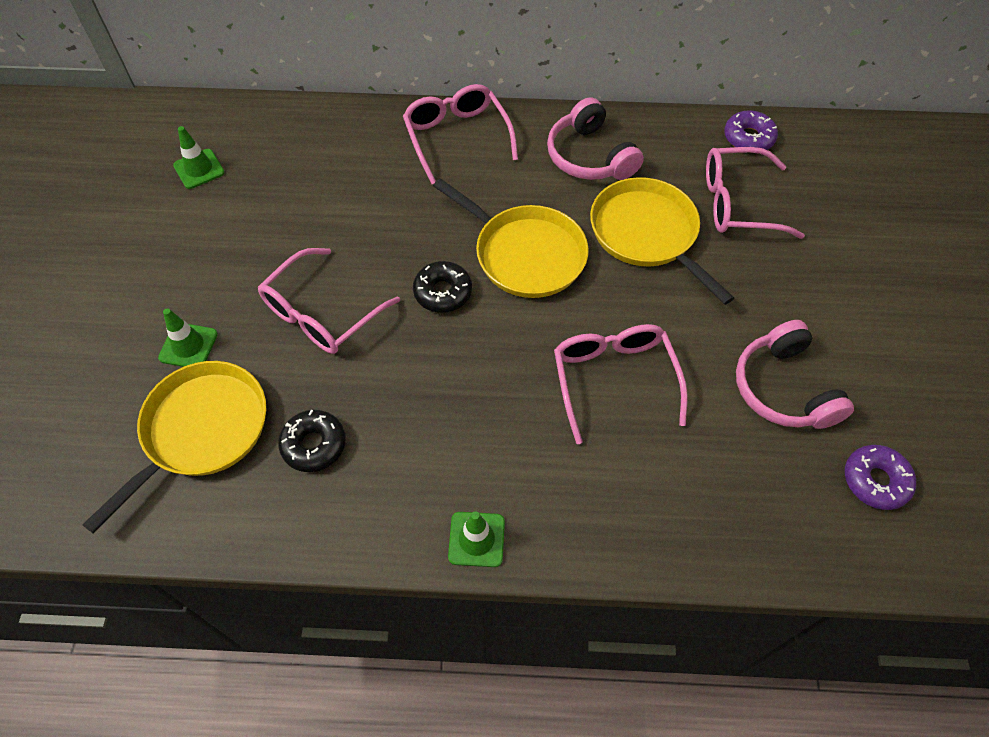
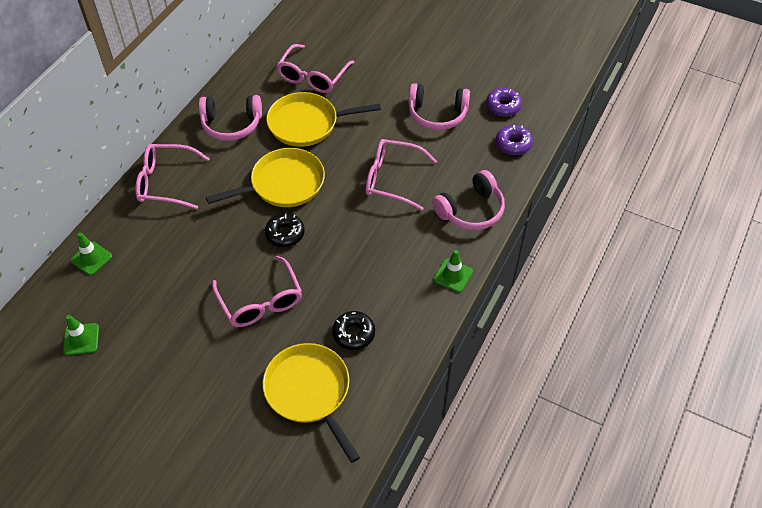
camera: 65 degrees left, 5 degrees down
(188, 346) = (239, 384): green traffic cone -> green traffic cone (91, 258)
(619, 516) = (471, 210): none -> pink headphones
(748, 138) = (270, 50): purple donut -> purple donut (513, 144)

